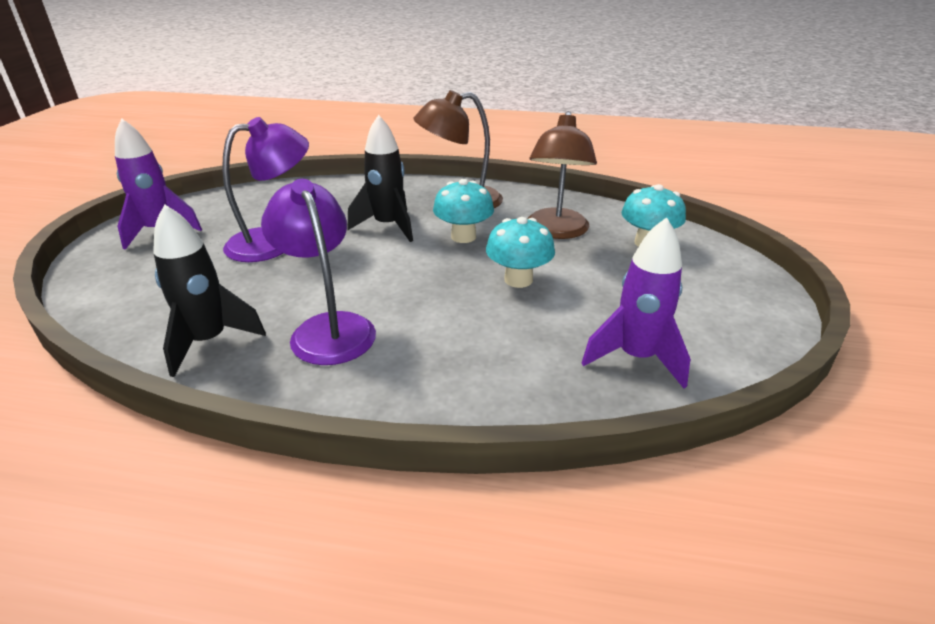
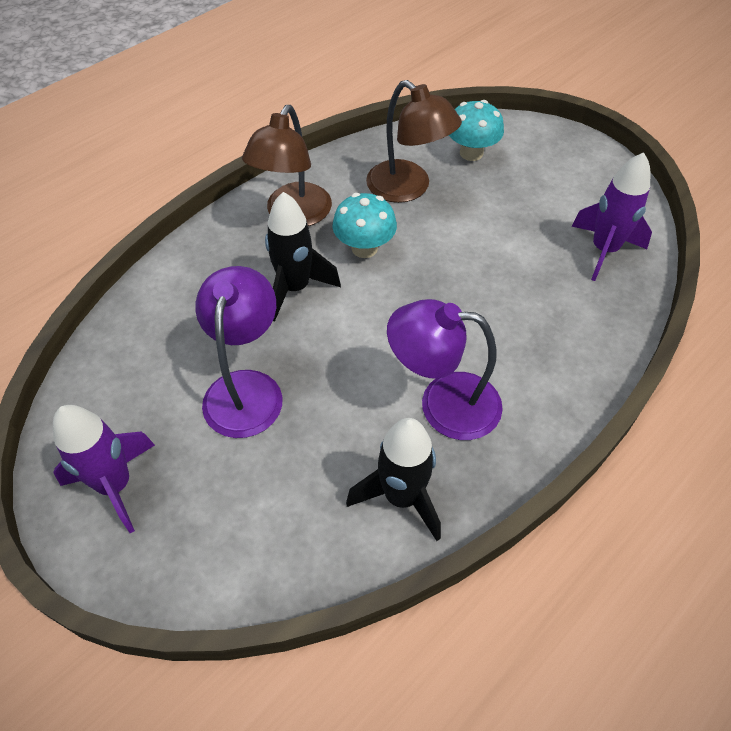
camera: 55 degrees left, 20 degrees up
(518, 280) = (463, 252): turquoise mushroom -> none

